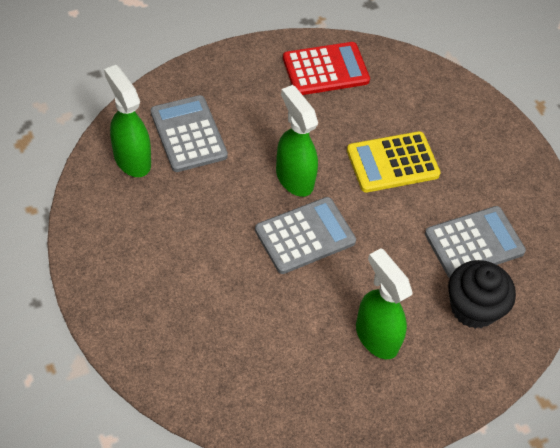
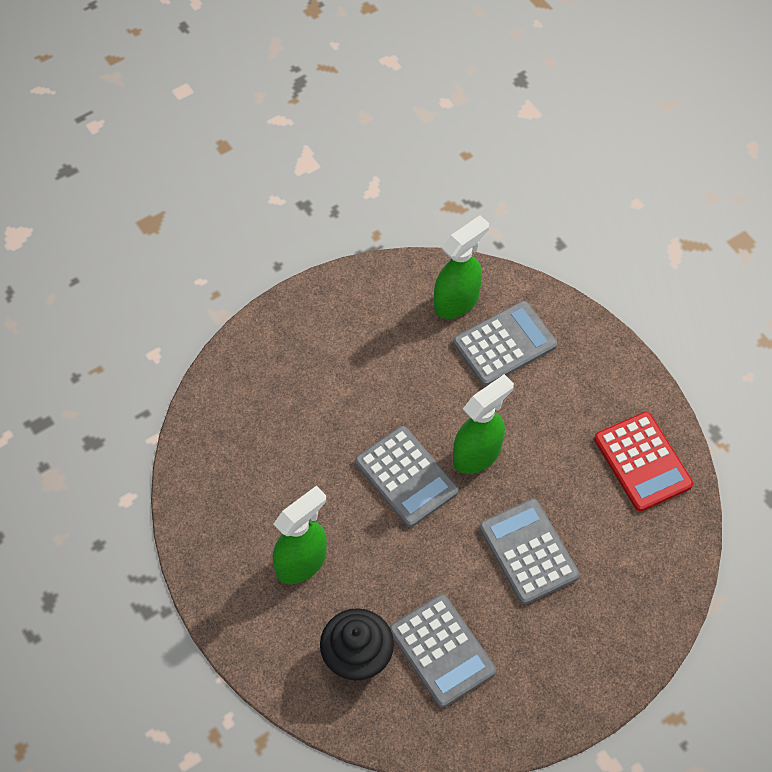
camera: 85 degrees right, 5 degrees up
(392, 163) = (528, 551): yellow calculator -> grey calculator

